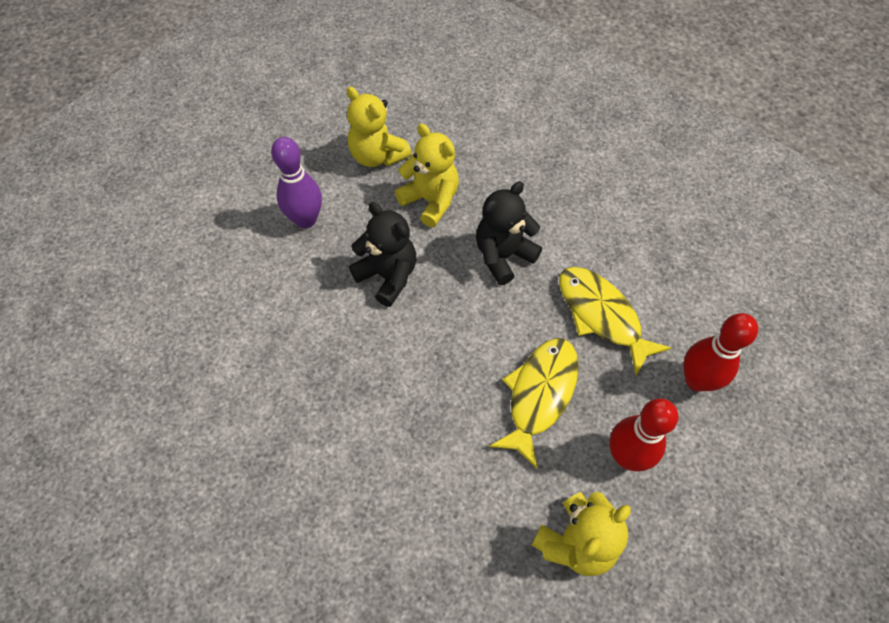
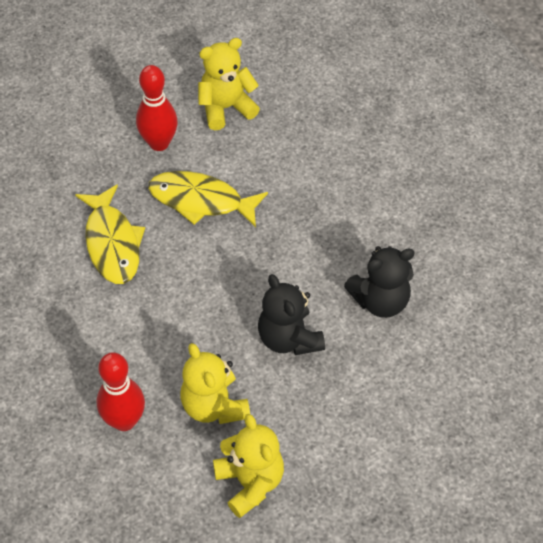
camera: 160 degrees left, 5 degrees down
(306, 219) = (353, 426): purple bowling pin -> none
(503, 256) = (170, 323): black teddy bear -> black teddy bear (380, 301)
(539, 395) = (201, 201): yellow fish -> yellow fish turned 60 degrees clockwise
(696, 380) = (69, 173): red bowling pin -> red bowling pin (124, 421)

